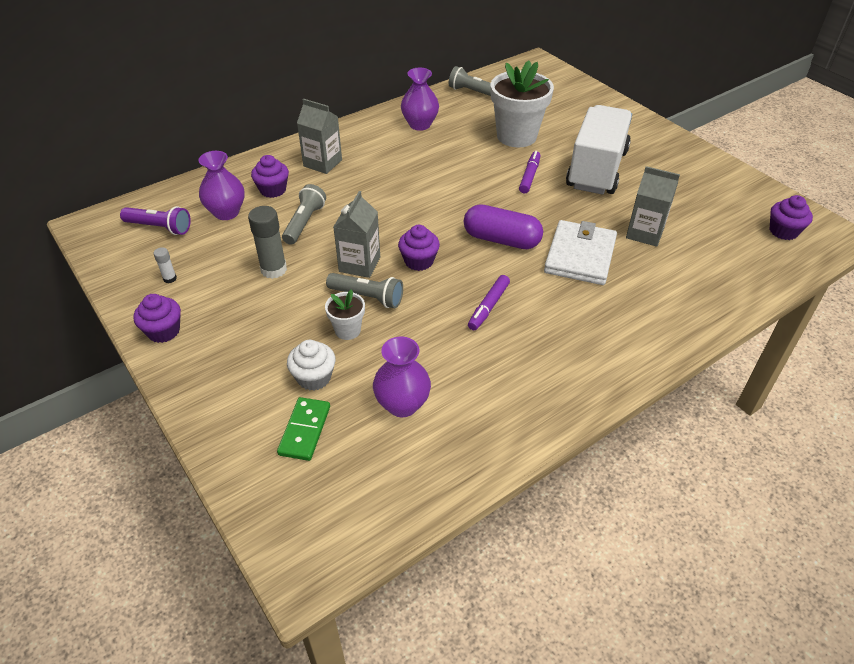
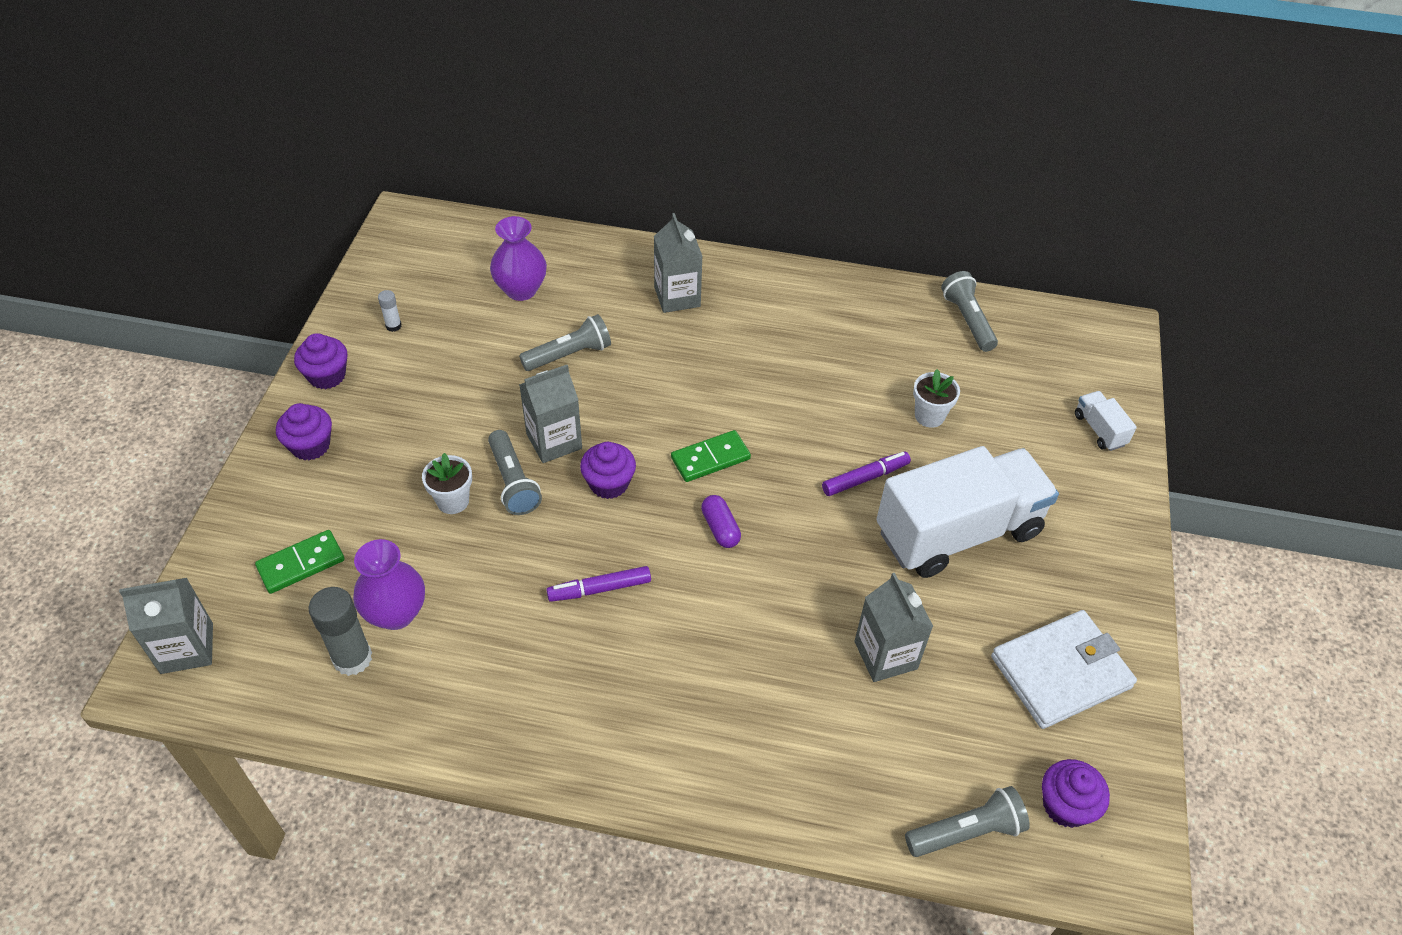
camera: 45 degrees right, 5 degrees up
(159, 228) = (450, 264): purple flashlight -> none
(273, 190) = (591, 294): purple cupcake -> purple cupcake (310, 446)
(273, 269) = (479, 385): grey glue stick -> grey glue stick (352, 658)
(301, 535) = (187, 648): none -> grey carton
(314, 377) = (369, 522): white cupcake -> none
(420, 125) = (841, 320): purple vase -> none
(450, 216) = (710, 458): none -> green domino
(501, 240) = (720, 528): purple capsule -> purple capsule, size x0.54
(516, 136) = (929, 416): white flower pot -> white flower pot, size x0.48
(580, 256) = (771, 617): white wallet -> white wallet (1060, 672)
(586, 99) = (1099, 430): none -> white truck
(772, 269) = (967, 832): none -> grey flashlight

